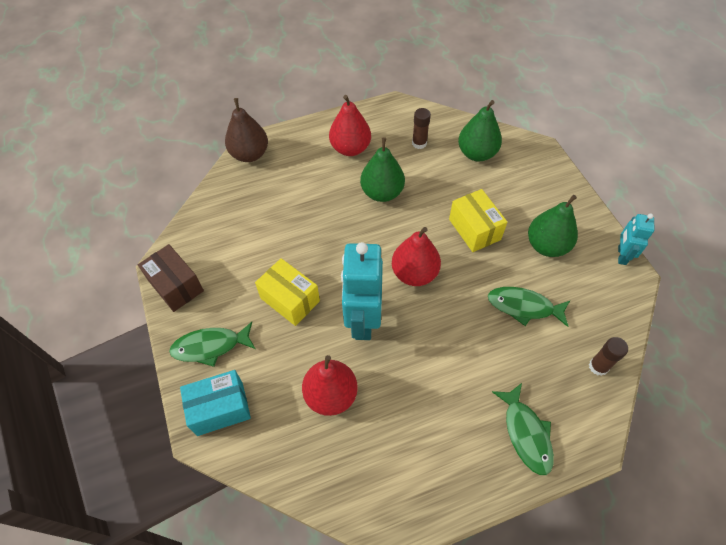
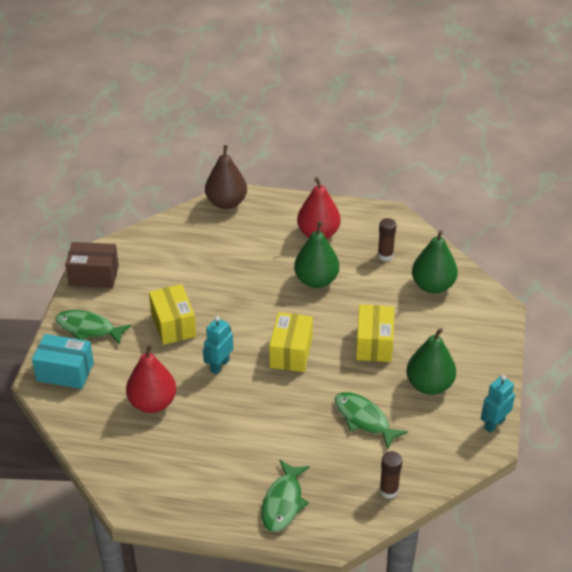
camera: 30 degrees right, 15 degrees down
(176, 286) = (94, 276): brown box -> brown box turned 75 degrees counterclockwise
(362, 320) = (219, 365): turquoise robot -> turquoise robot, size x0.53
(414, 273) = (291, 353): red pear -> yellow box

